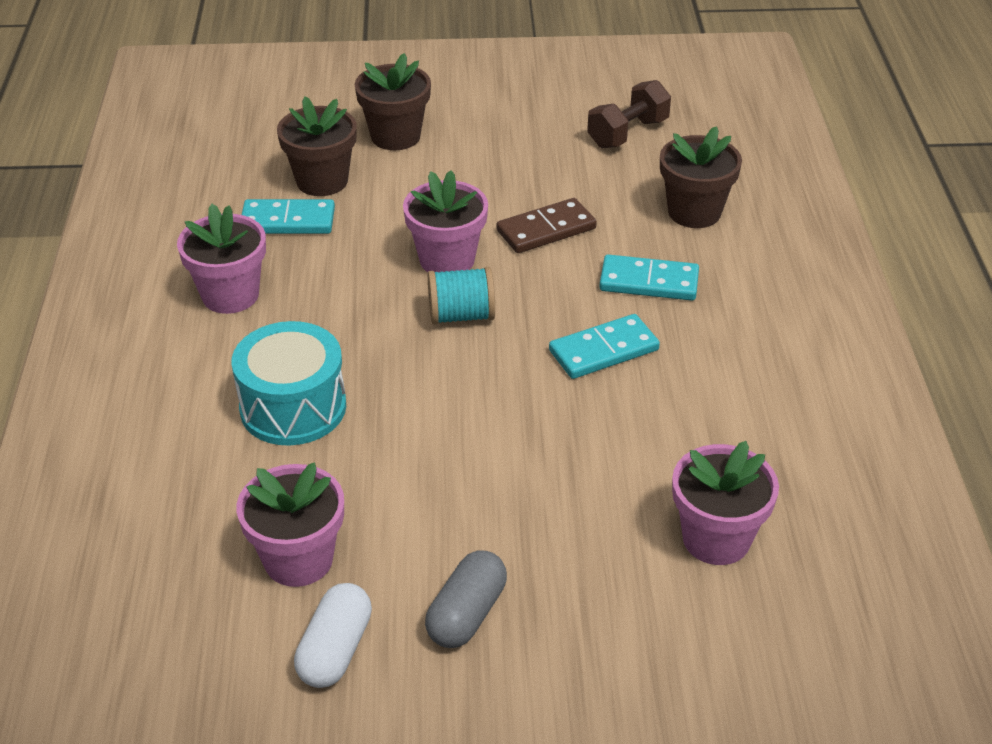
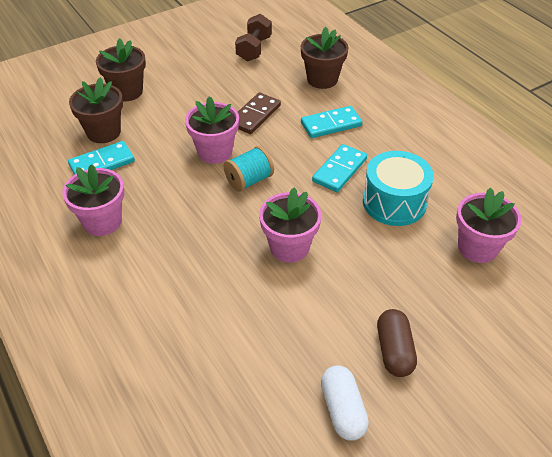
camera: 30 degrees left, 5 degrees up
(293, 407) = (197, 274): turquoise drum -> turquoise drum (394, 202)
(298, 559) = (276, 365): pink flower pot -> pink flower pot (289, 247)
(467, 614) = (394, 351): grey capsule -> brown capsule

